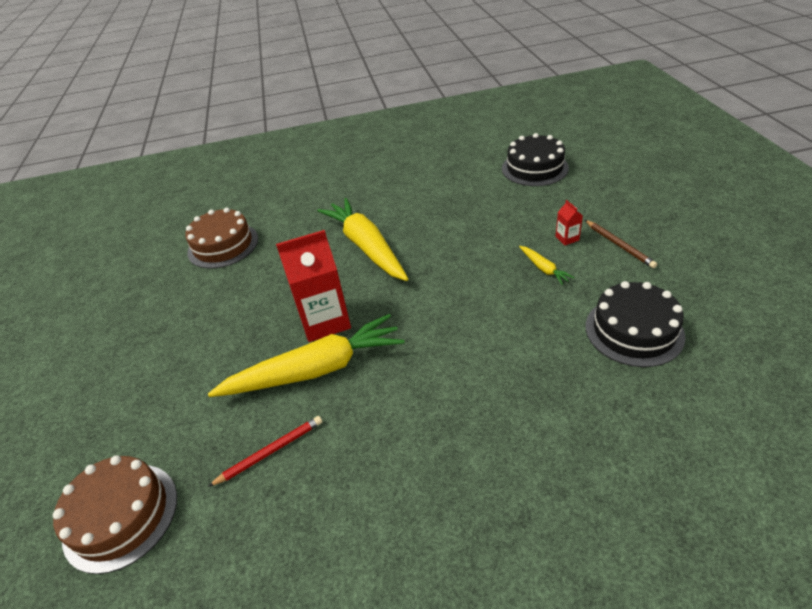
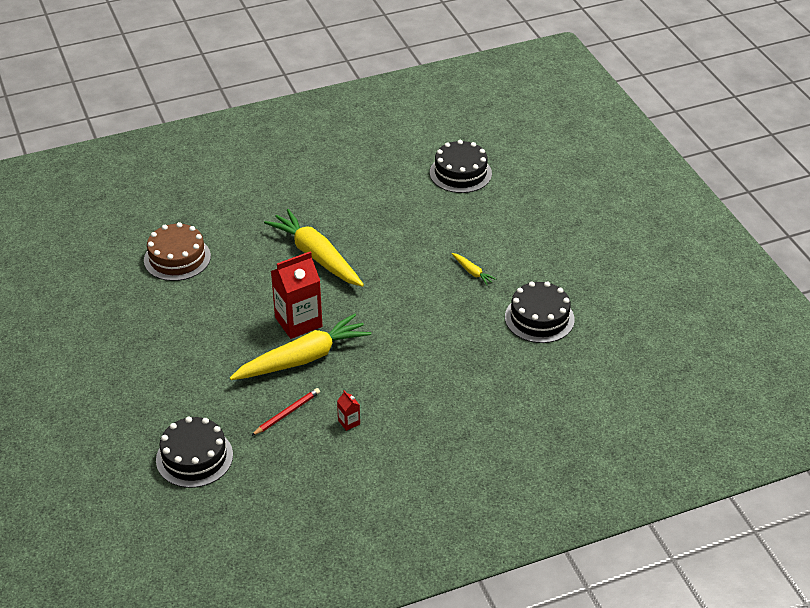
camera: 15 degrees left, 0 degrees up
(121, 516) = (194, 457): brown cake -> black cake
(567, 238) = (490, 245): red carton -> red carton (349, 422)
(619, 245) = (533, 250): brown pencil -> none

